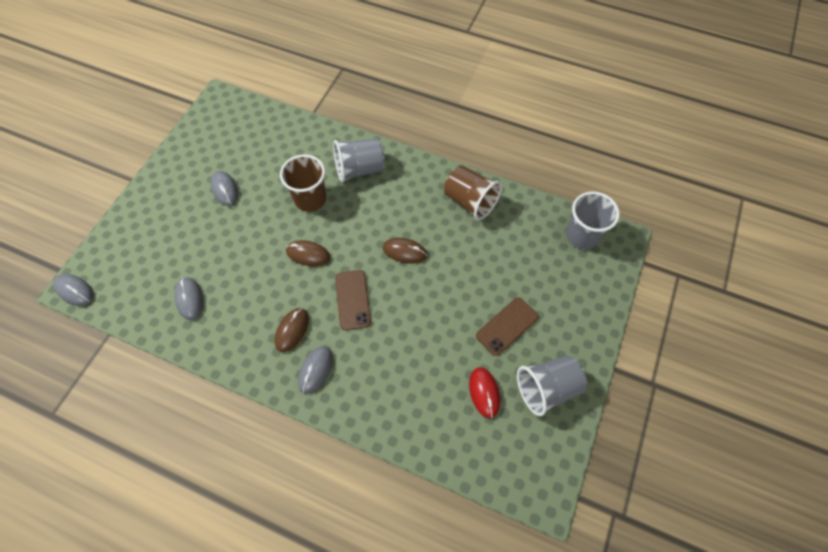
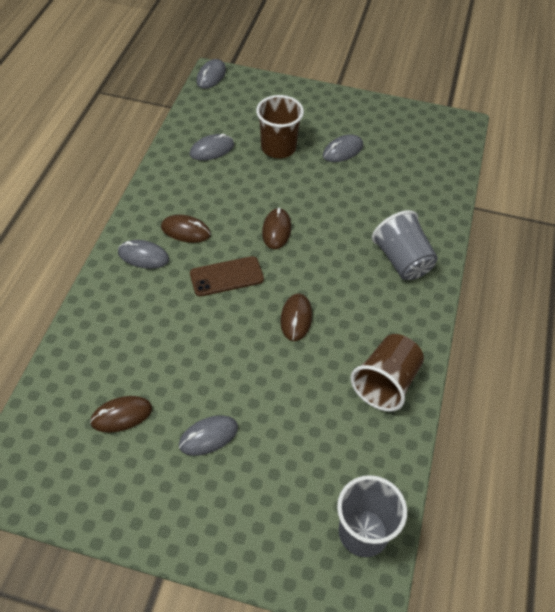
camera: 80 degrees right, 10 degrees down
(310, 199) = (348, 221): brown cup -> brown cup (278, 148)
(484, 392) = (121, 415): red mouse -> brown mouse
(507, 326) = (208, 436): brown phone -> grey mouse
(546, 388) = (128, 486): grey cup -> none

